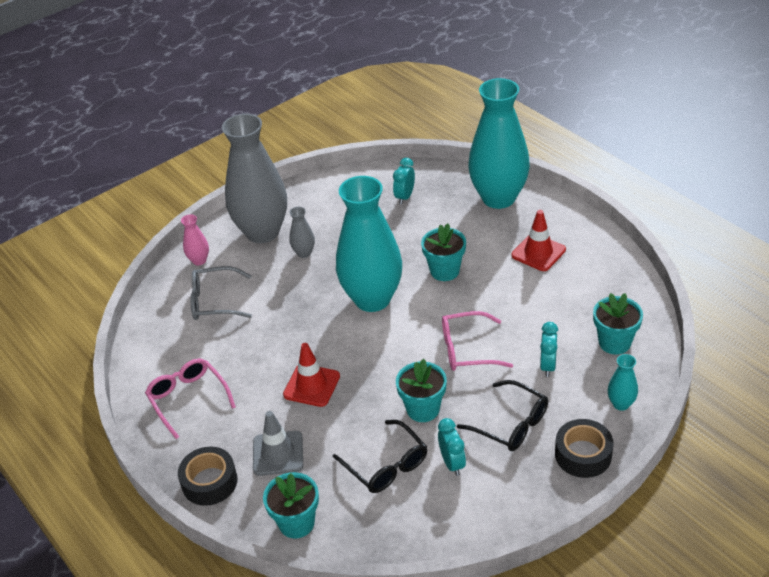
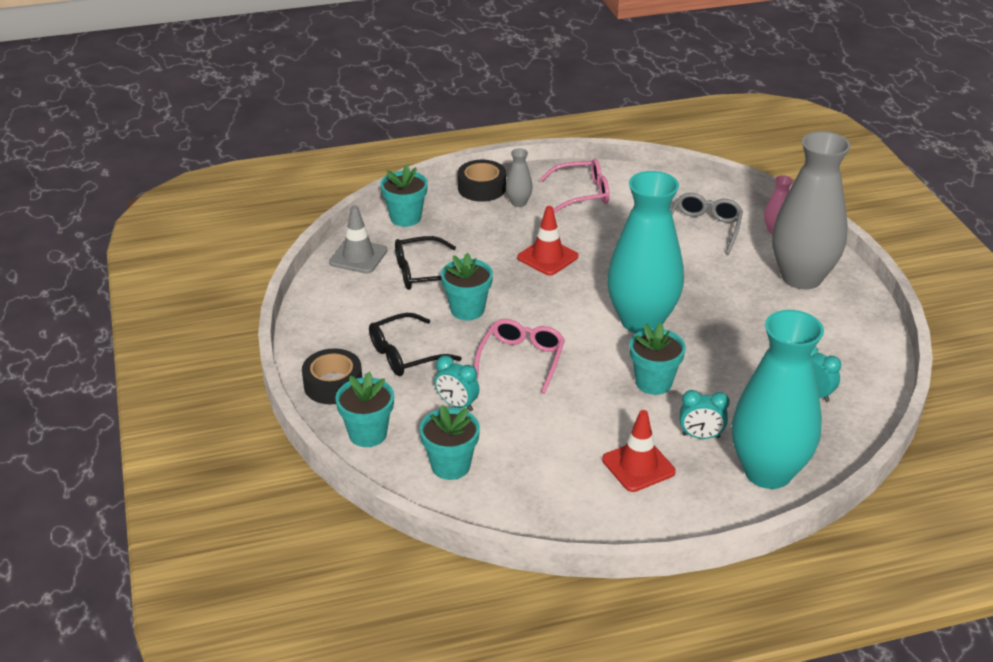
camera: 110 degrees right, 5 degrees down
(278, 453) = (483, 224): grey traffic cone -> grey traffic cone (358, 256)
(304, 253) = (747, 296): grey vase -> grey vase (518, 203)
(452, 463) = (392, 307): turquoise clock -> turquoise clock (701, 436)
(621, 404) = (368, 434): turquoise vase -> turquoise flower pot

